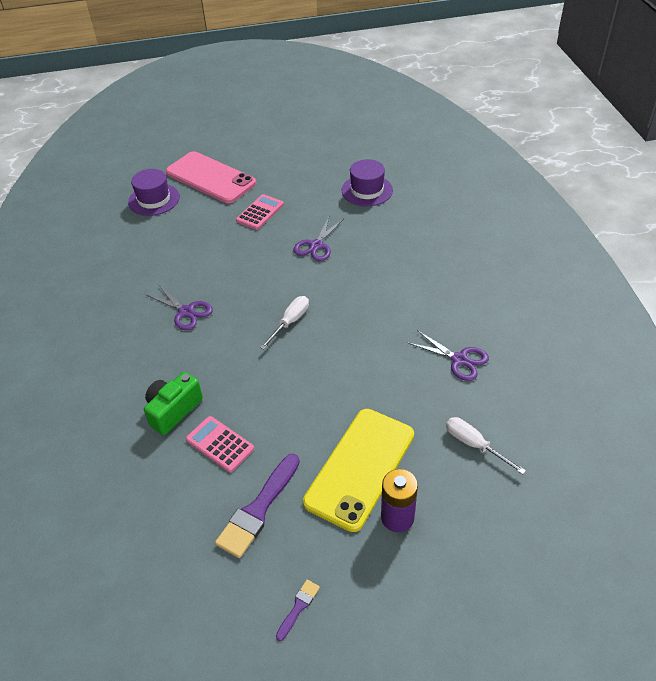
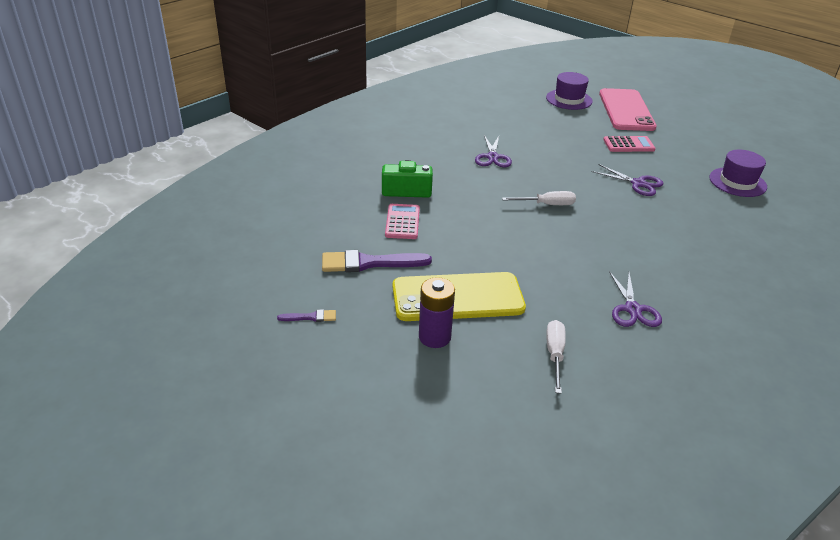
camera: 50 degrees right, 10 degrees down
(316, 245) = (638, 184): purple scissors -> purple scissors turned 135 degrees counterclockwise

